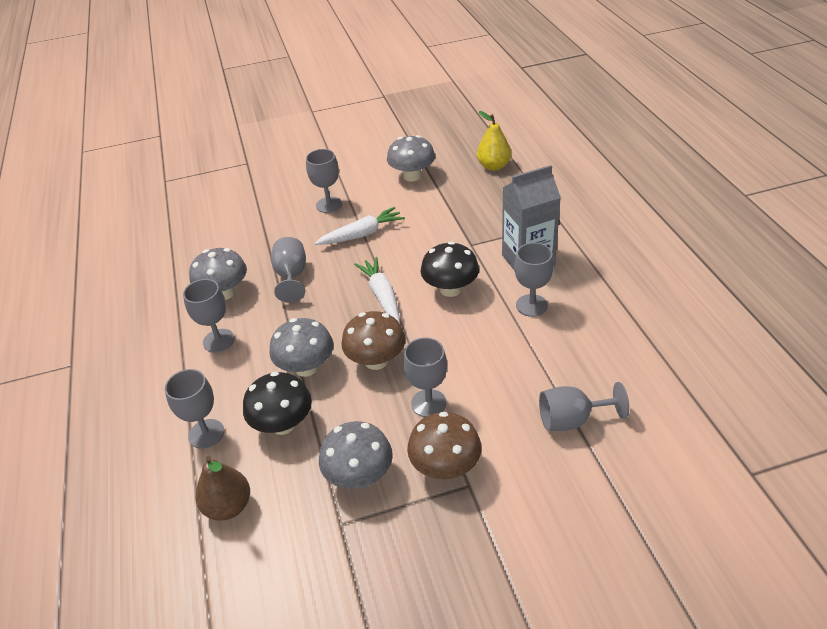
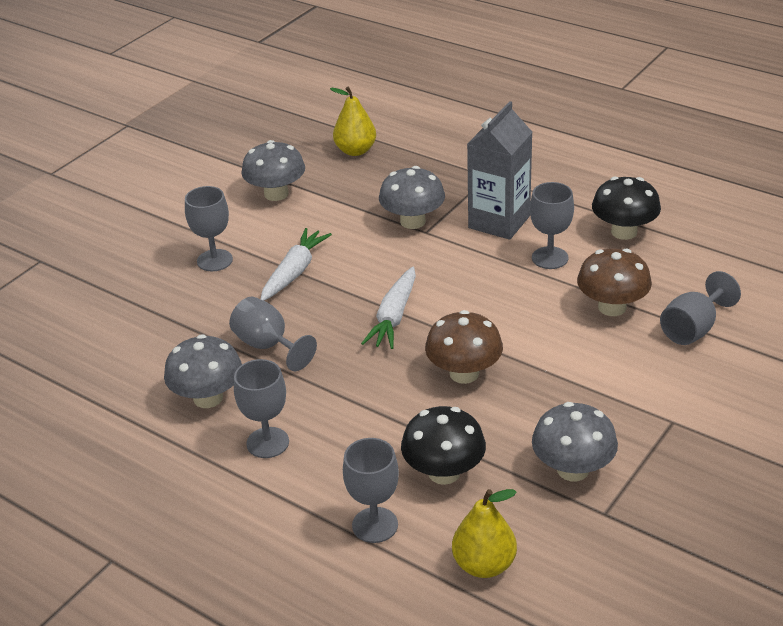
camera: 40 degrees left, 5 degrees down
(228, 506) = (484, 565): brown pear -> yellow pear
(306, 367) = (400, 415): grey mushroom -> grey mushroom (413, 221)
(382, 295) = (394, 317): white carrot -> white carrot turned 105 degrees counterclockwise
(428, 403) = (559, 381): grey goblet -> none
(445, 467) = (637, 420): brown mushroom -> brown mushroom (612, 307)
(450, 289) = (456, 279): black mushroom -> black mushroom (624, 232)

